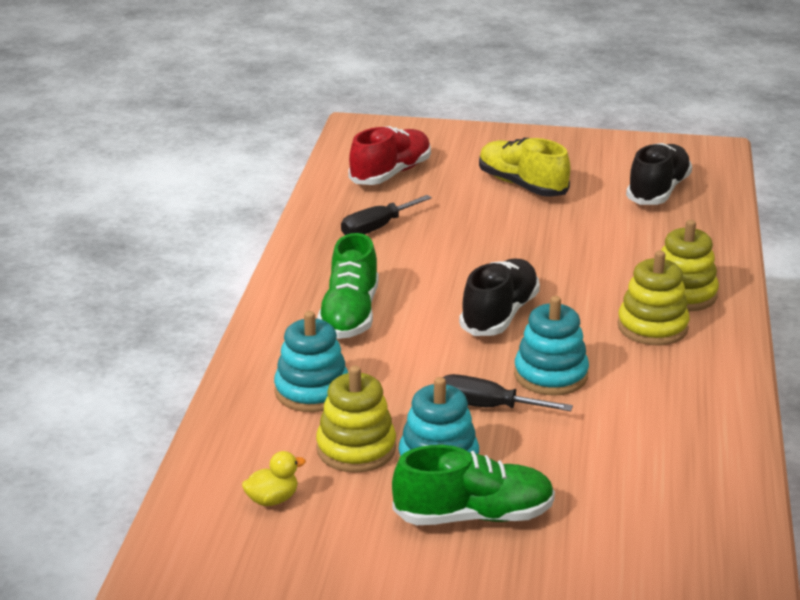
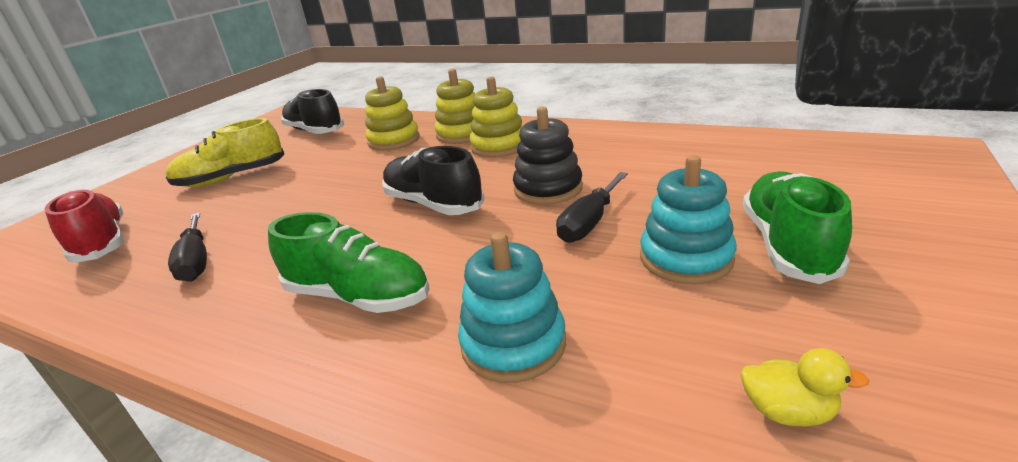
camera: 70 degrees left, 0 degrees up
(272, 499) = (788, 411): yellow duck -> yellow duck turned 120 degrees clockwise
(356, 449) = (657, 316): yellow stacking toy -> yellow stacking toy (394, 140)
(550, 375) = (548, 189): turquoise stacking toy -> black stacking toy

